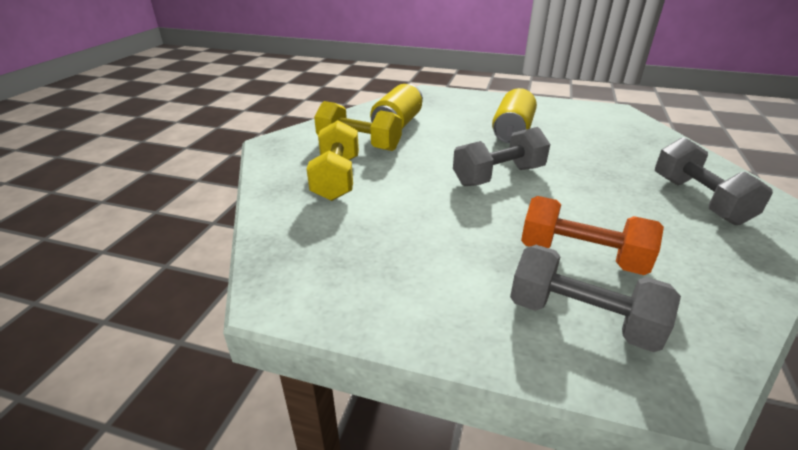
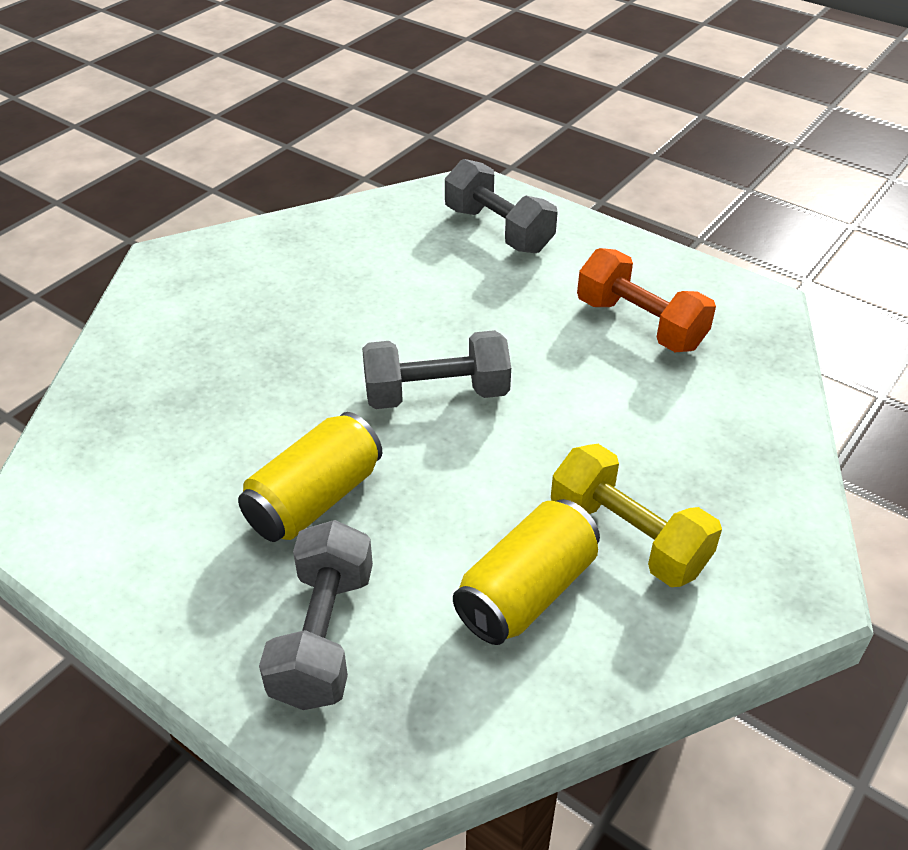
camera: 160 degrees left, 10 degrees up
(336, 178) = (683, 450): yellow dumbbell -> none
(581, 256) = (444, 271): orange dumbbell -> orange dumbbell (640, 324)
(699, 200) = (230, 297): grey dumbbell -> grey dumbbell (323, 636)

